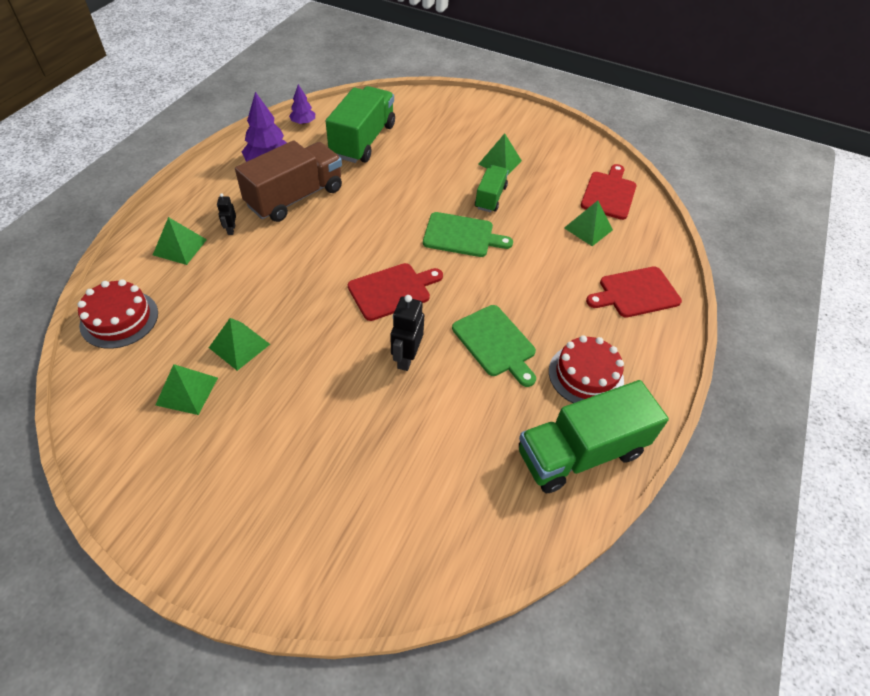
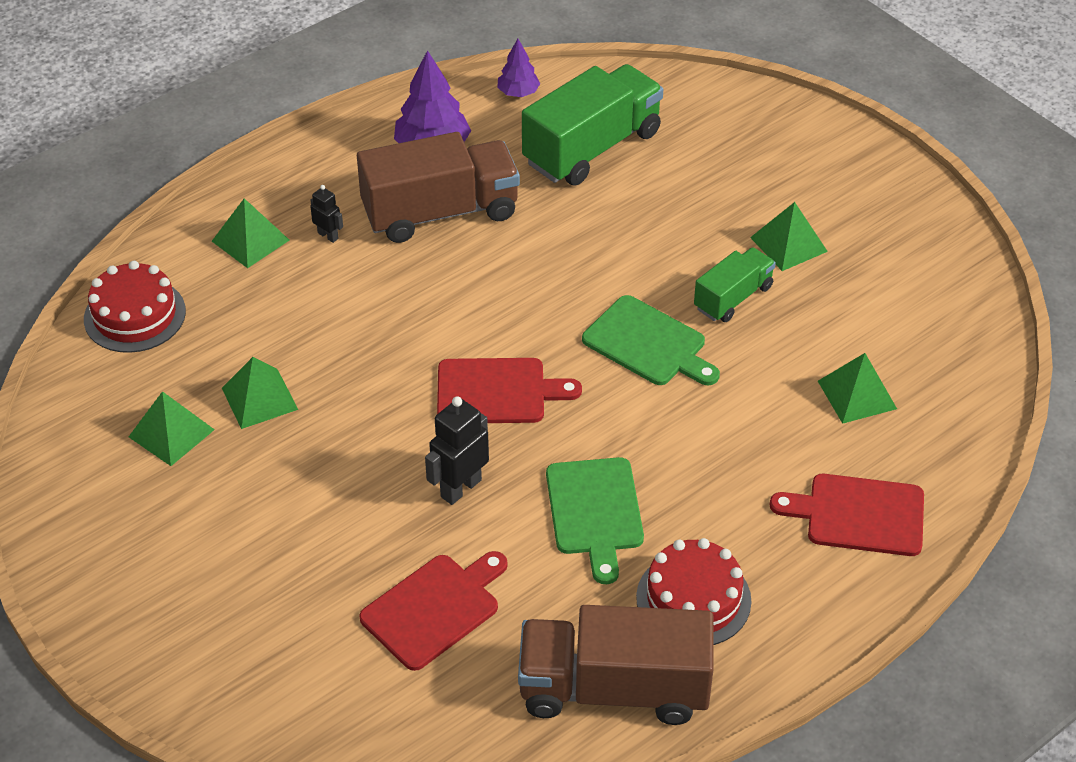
camera: 30 degrees right, 5 degrees down
(231, 230) = (328, 236): black robot -> black robot turned 105 degrees clockwise
(580, 452) = (614, 689): green truck -> brown truck
(609, 193) = (936, 349): red cutting board -> red cutting board (434, 608)

